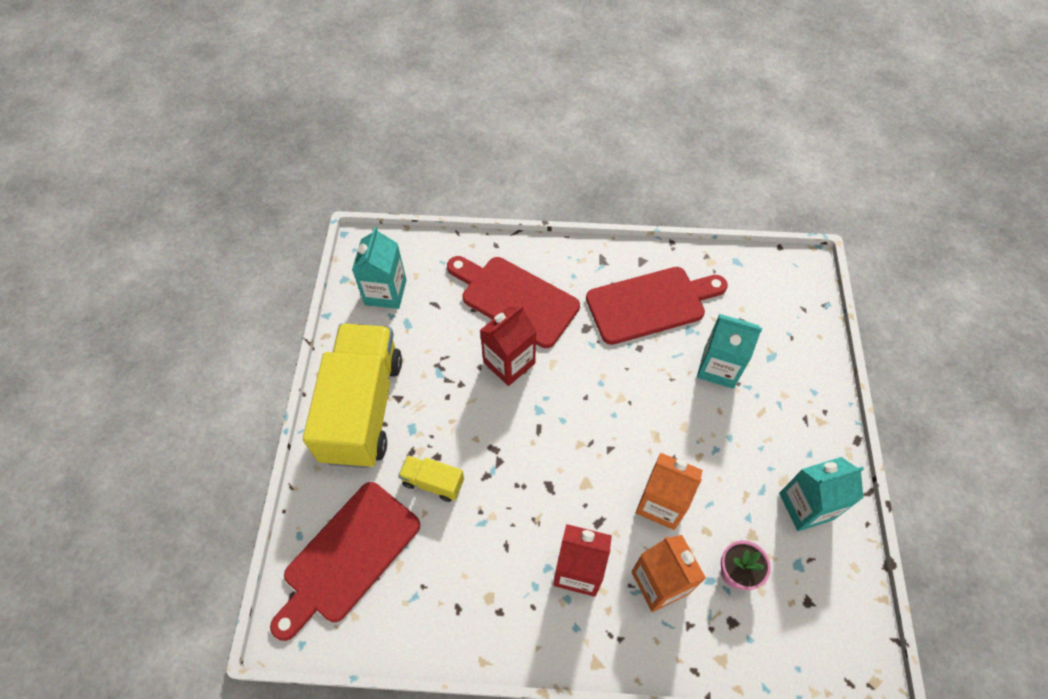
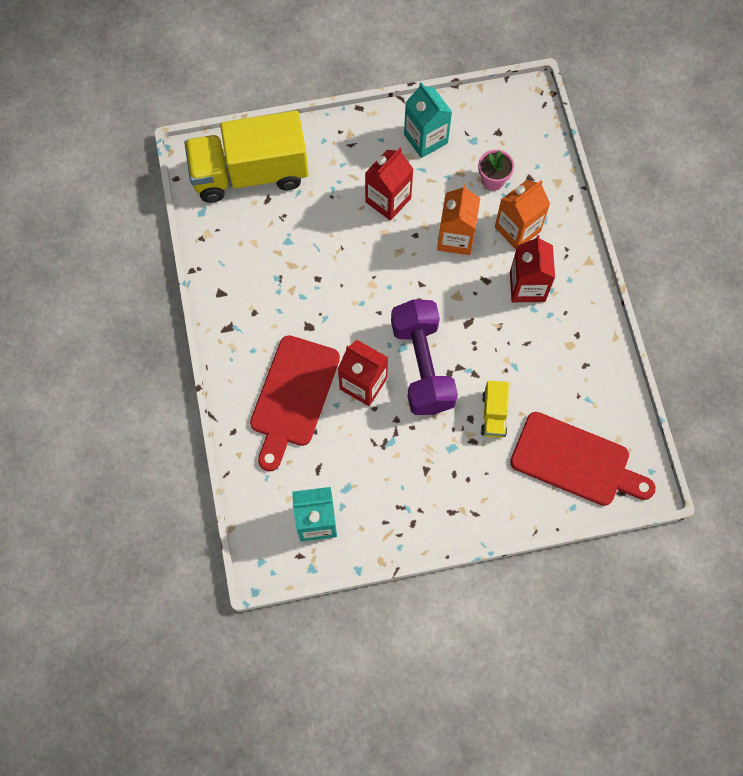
camera: 105 degrees left, 10 degrees up
(363, 408) = (445, 497): yellow truck -> yellow truck (250, 173)
(511, 424) = (422, 366): none -> purple dumbbell
(651, 304) = (268, 277): red cutting board -> none
(718, 367) = (320, 213): turquoise carton -> none
(725, 441) = (388, 200): none -> red carton

